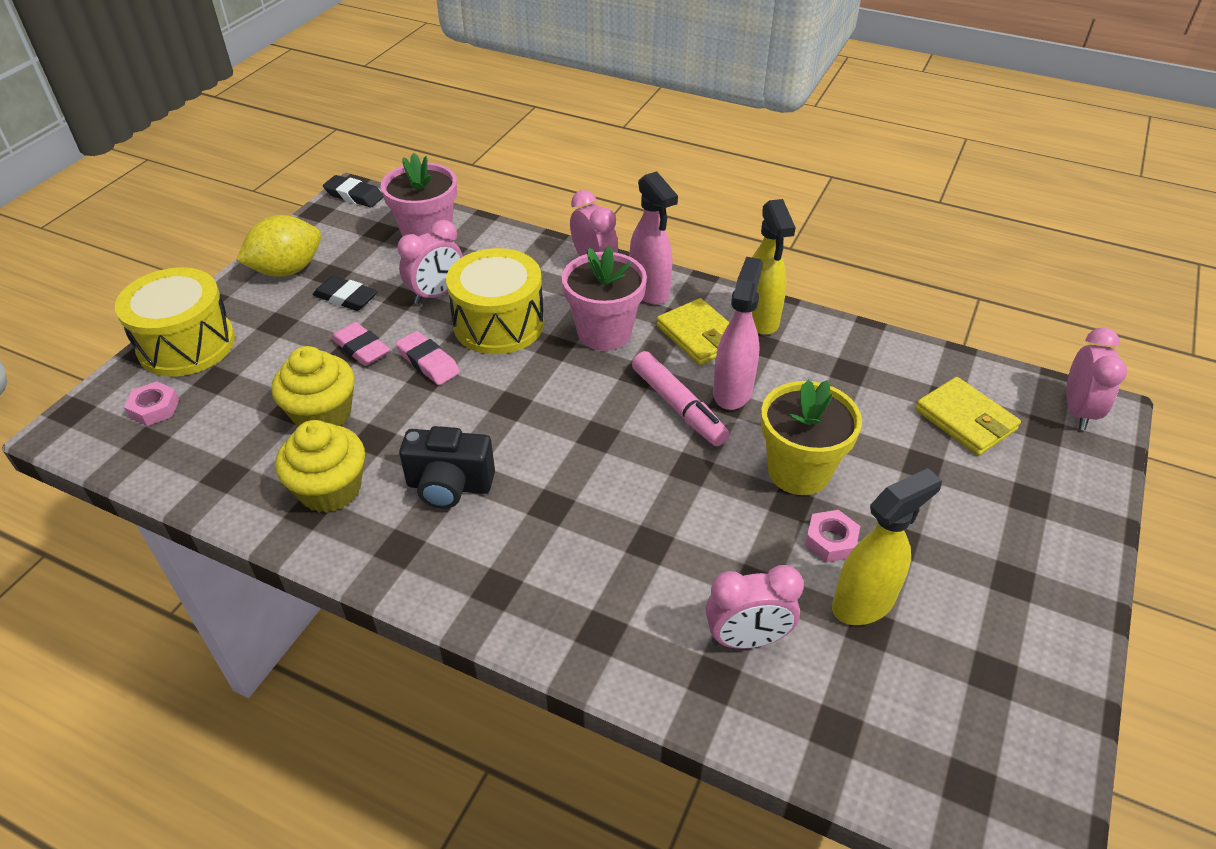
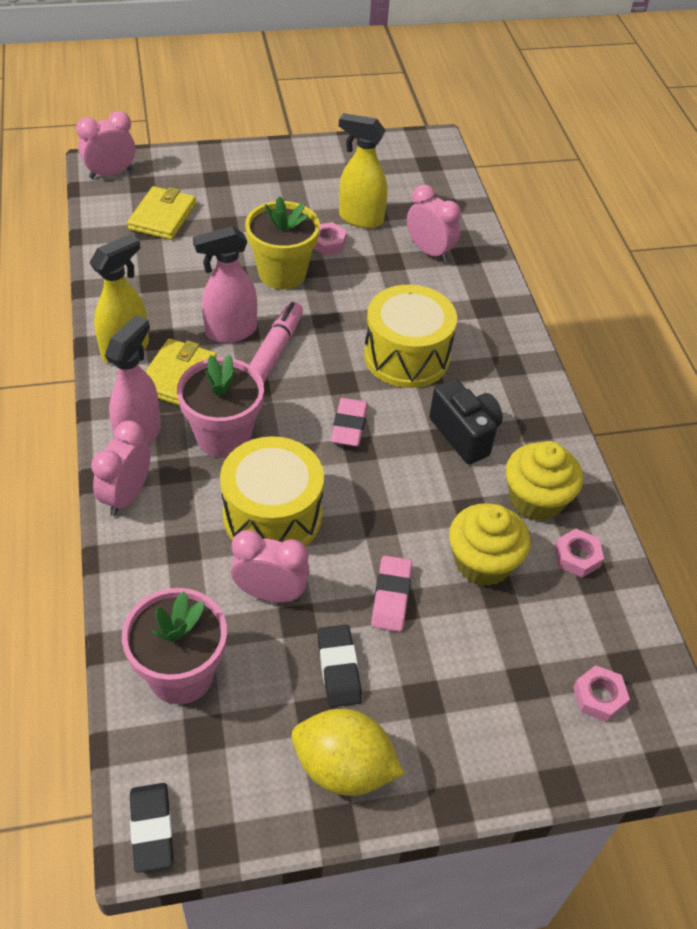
camera: 130 degrees left, 5 degrees up
(187, 344) = (518, 753): yellow drum -> yellow drum (406, 356)
(252, 477) = (577, 557): none -> pink nut
(428, 362) = (363, 533): pink eraser -> pink eraser (349, 426)

